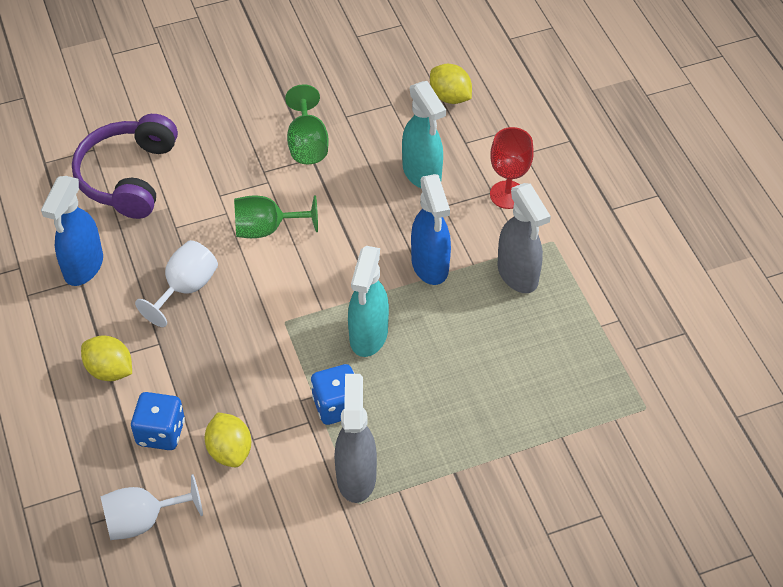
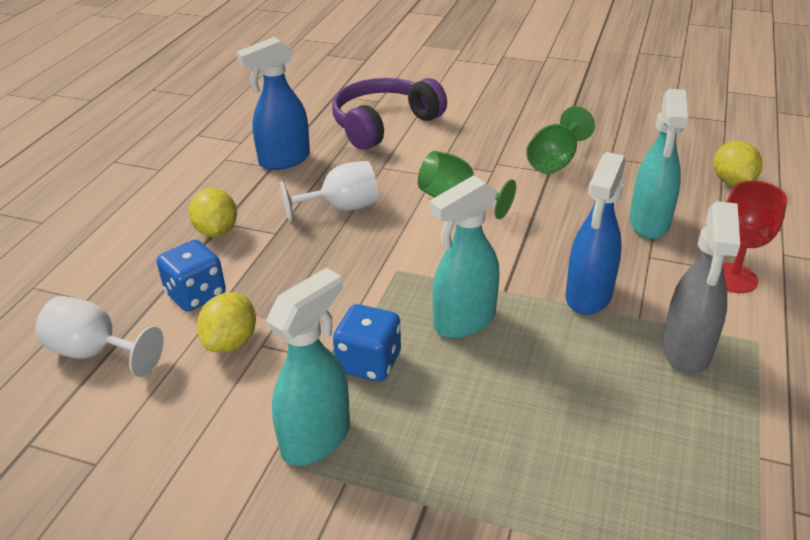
camera: 40 degrees right, 15 degrees down
(356, 476) = (317, 438): grey spray bottle -> turquoise spray bottle

